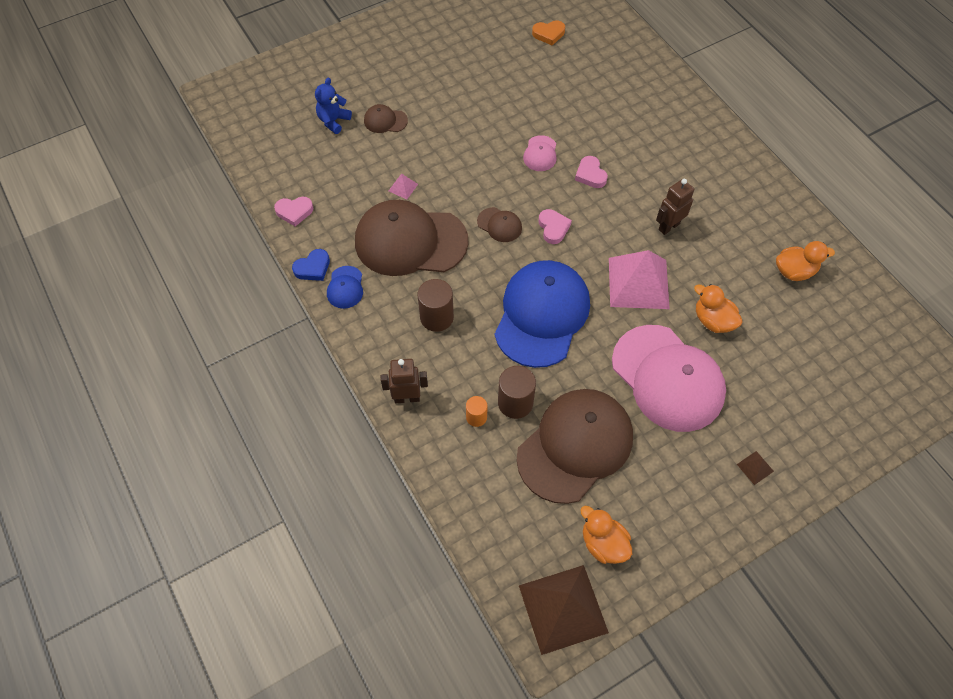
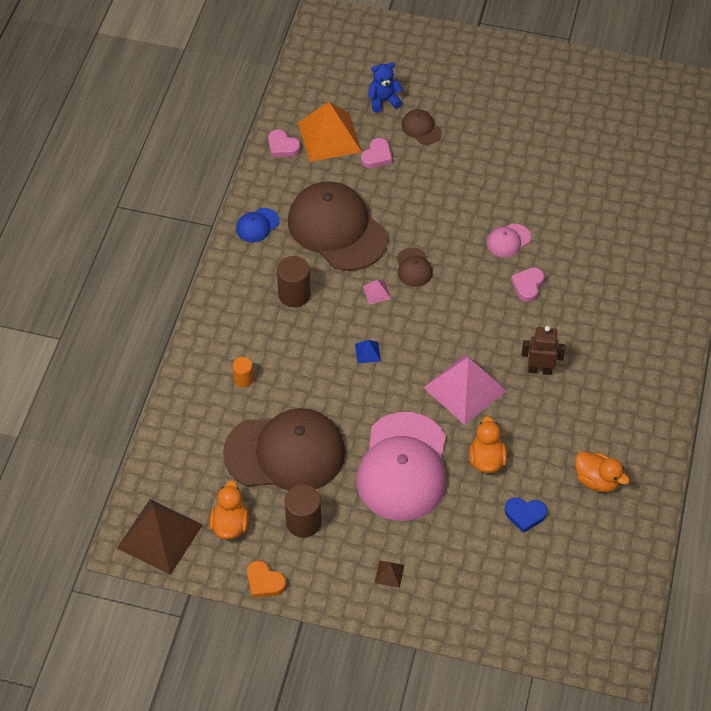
camera: 45 degrees right, 5 degrees down
(313, 268) = (251, 195): blue heart -> blue heart (525, 515)
(323, 177) = (329, 137): none -> orange pyramid
(403, 187) = (376, 187): pink pyramid -> pink pyramid (376, 292)
(407, 398) = (214, 329): brown robot -> none
(515, 403) = (279, 392): brown cylinder -> brown cylinder (303, 522)
(542, 315) = (367, 352): blue cap -> blue pyramid
(548, 34) = (632, 154): orange heart -> orange heart (264, 582)
(553, 228) = (450, 301): pink heart -> pink heart (377, 156)

